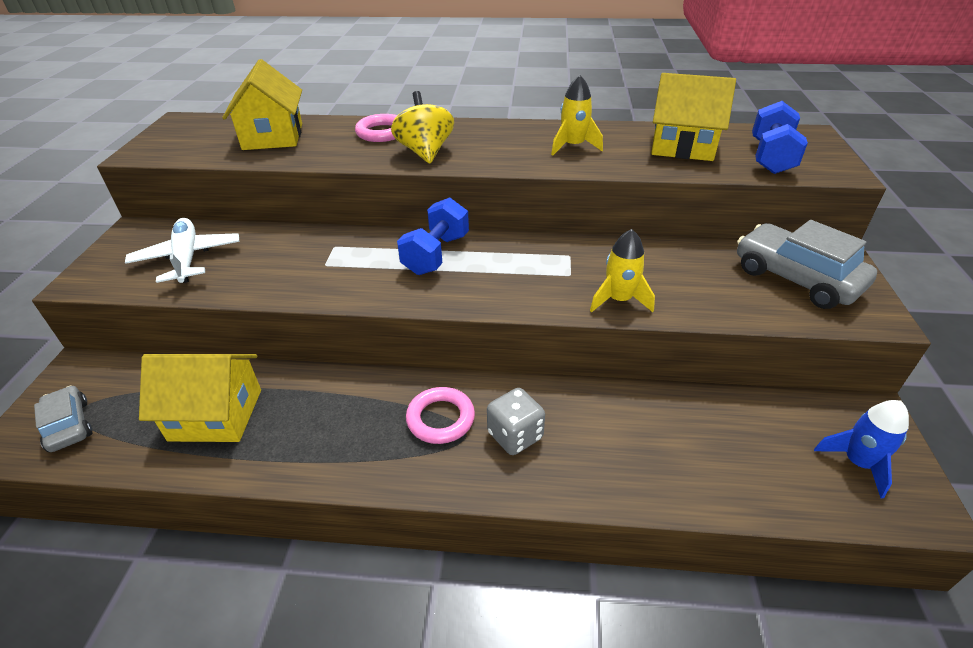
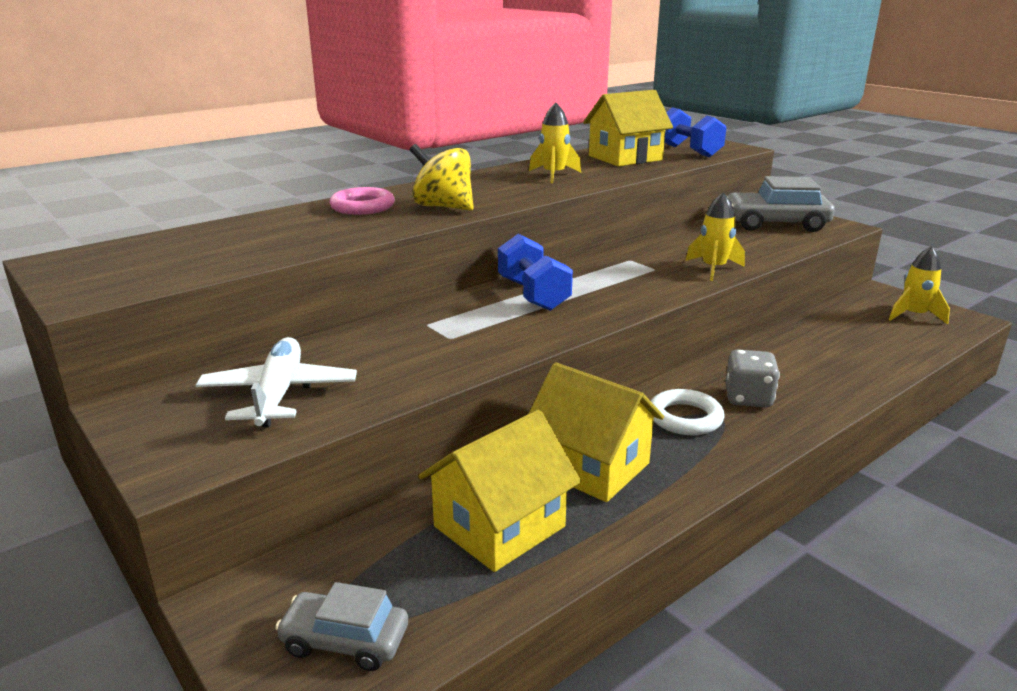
camera: 45 degrees left, 15 degrees down
(187, 258) = (279, 394): white plane -> white plane turned 60 degrees clockwise
(273, 136) = (242, 238): yellow house -> yellow house (591, 466)
(440, 419) = (685, 418): pink ring -> white ring
(857, 463) = (914, 315): blue rocket -> yellow rocket

